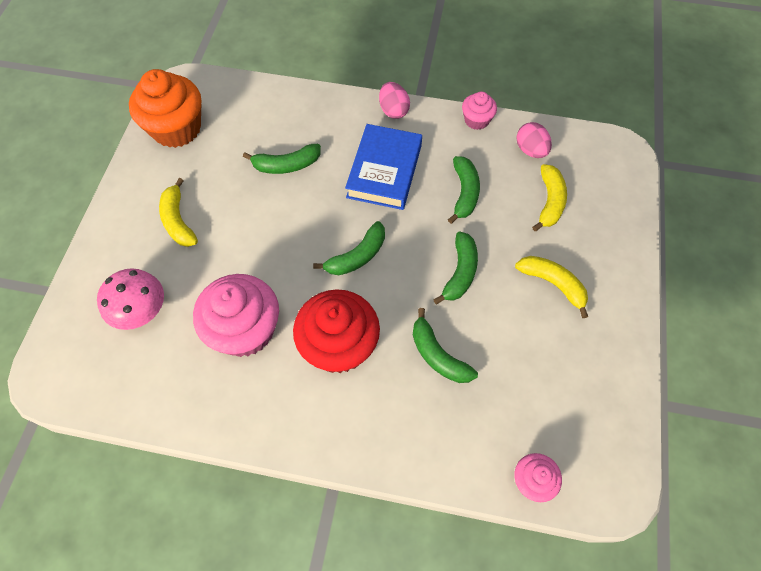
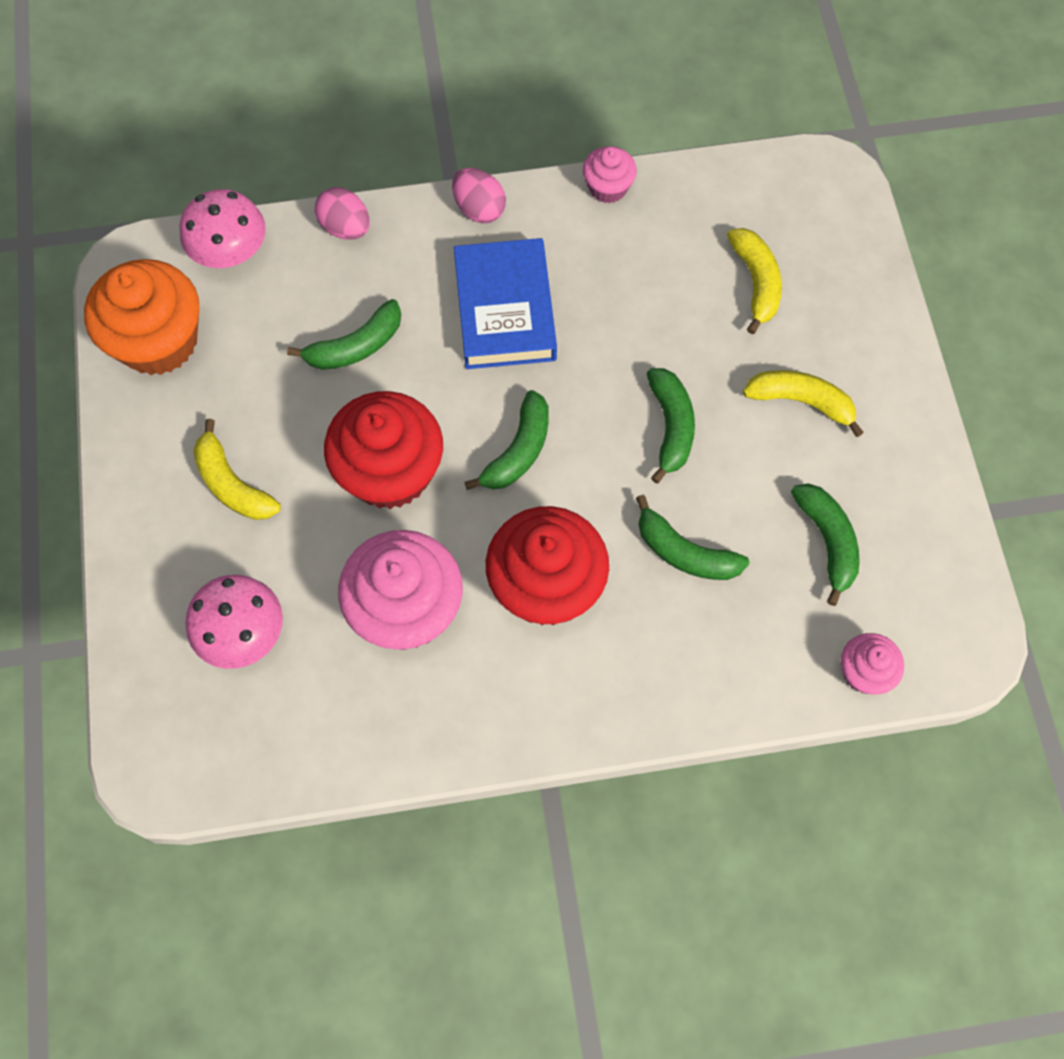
camera: 20 degrees left, 5 degrees up
(240, 93) = (230, 251): none -> pink mushroom
(273, 243) = (390, 472): none -> red cupcake
(464, 193) = (632, 307): green banana -> green banana (827, 541)
(530, 150) = (702, 211): pink egg -> pink egg (345, 228)

